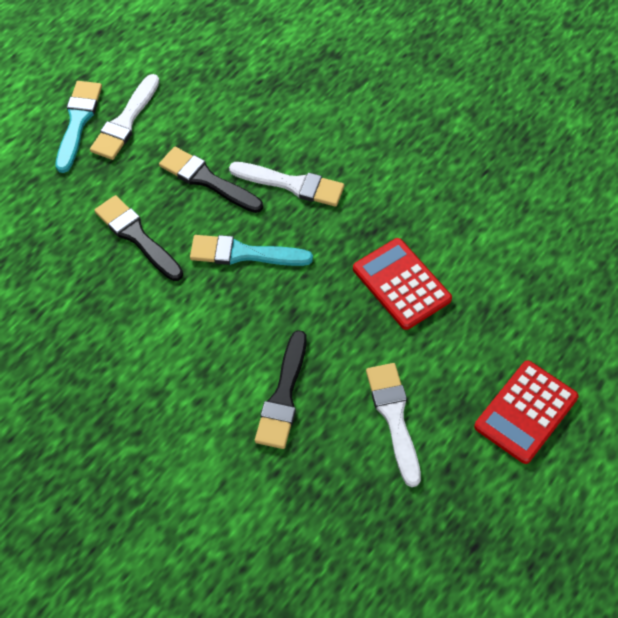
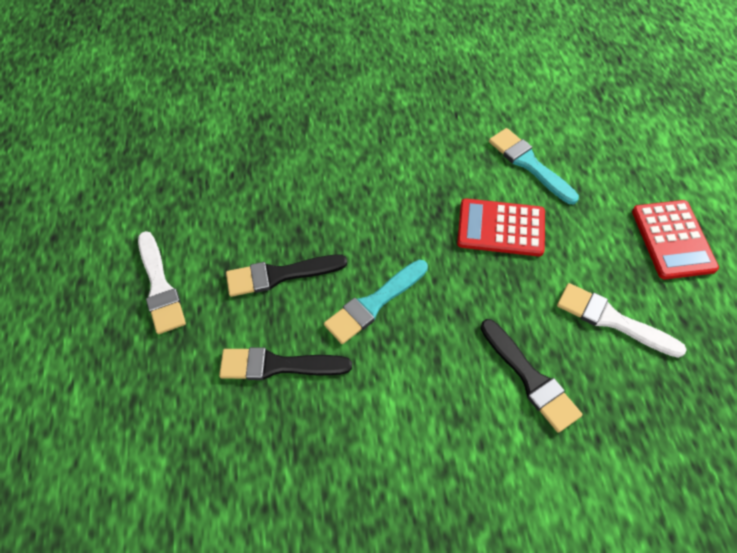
camera: 45 degrees left, 0 degrees up
(78, 122) = (118, 320): turquoise brush -> turquoise brush (529, 164)
(292, 184) = (345, 225): white brush -> none

